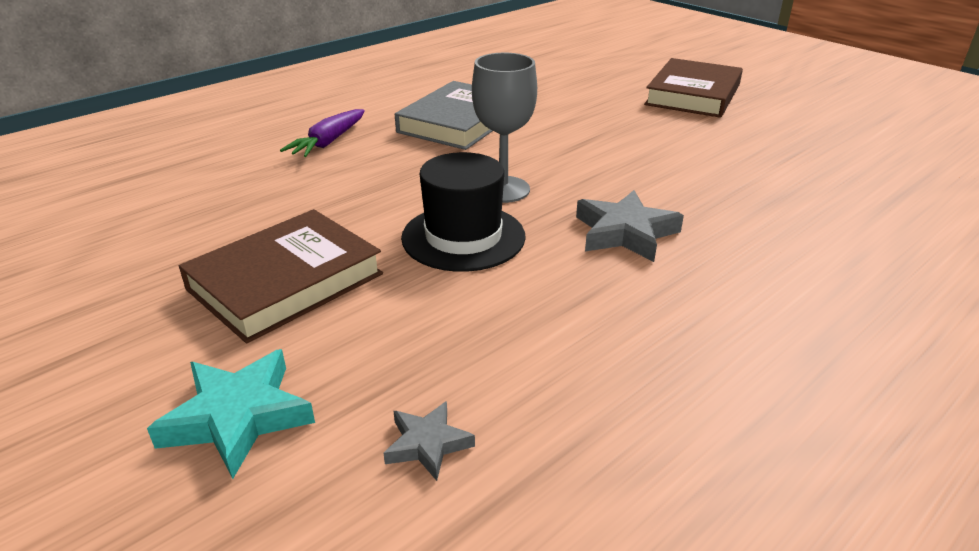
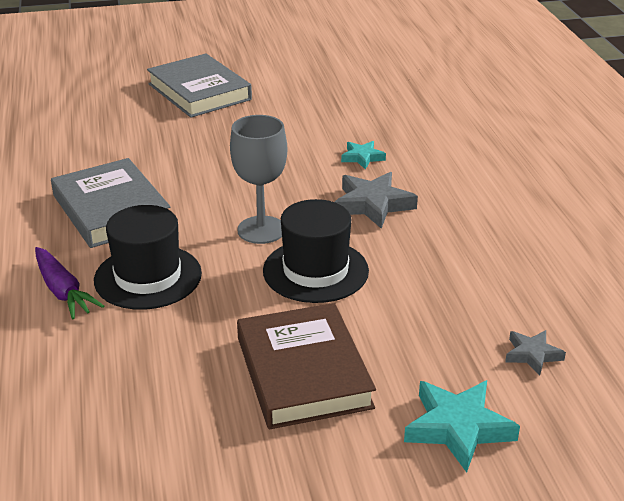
camera: 60 degrees left, 0 degrees up
(377, 165) = (148, 277): none -> black hat
(693, 95) = (199, 92): brown book -> grey book
(709, 200) = (362, 157): none -> turquoise star

